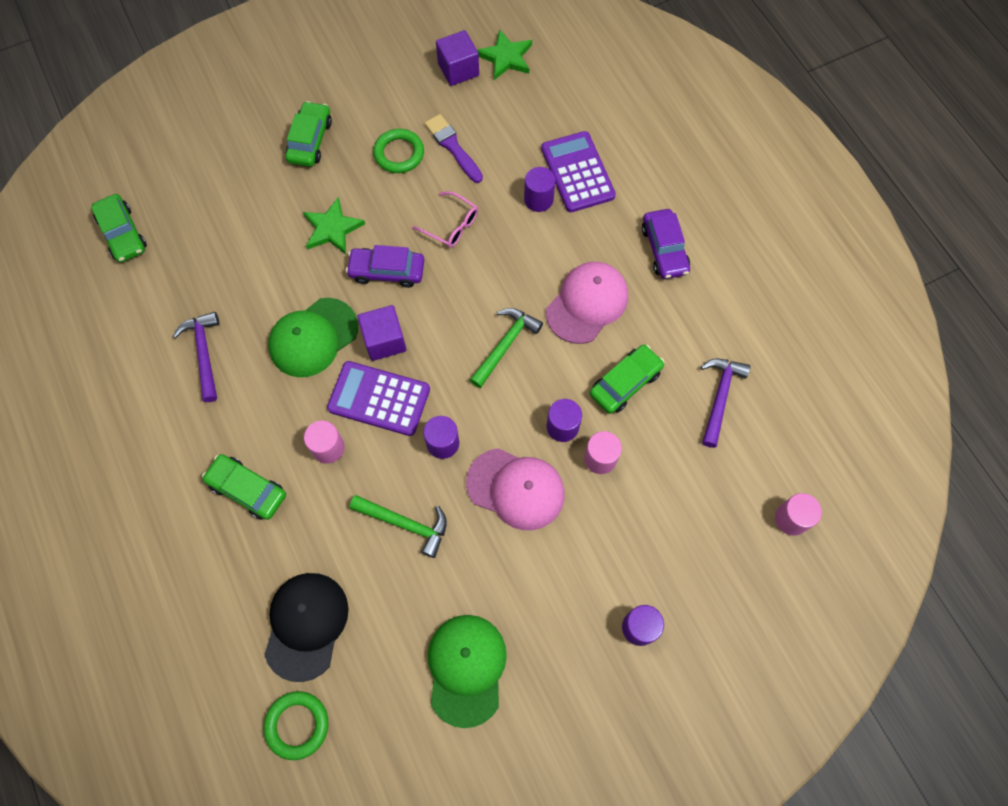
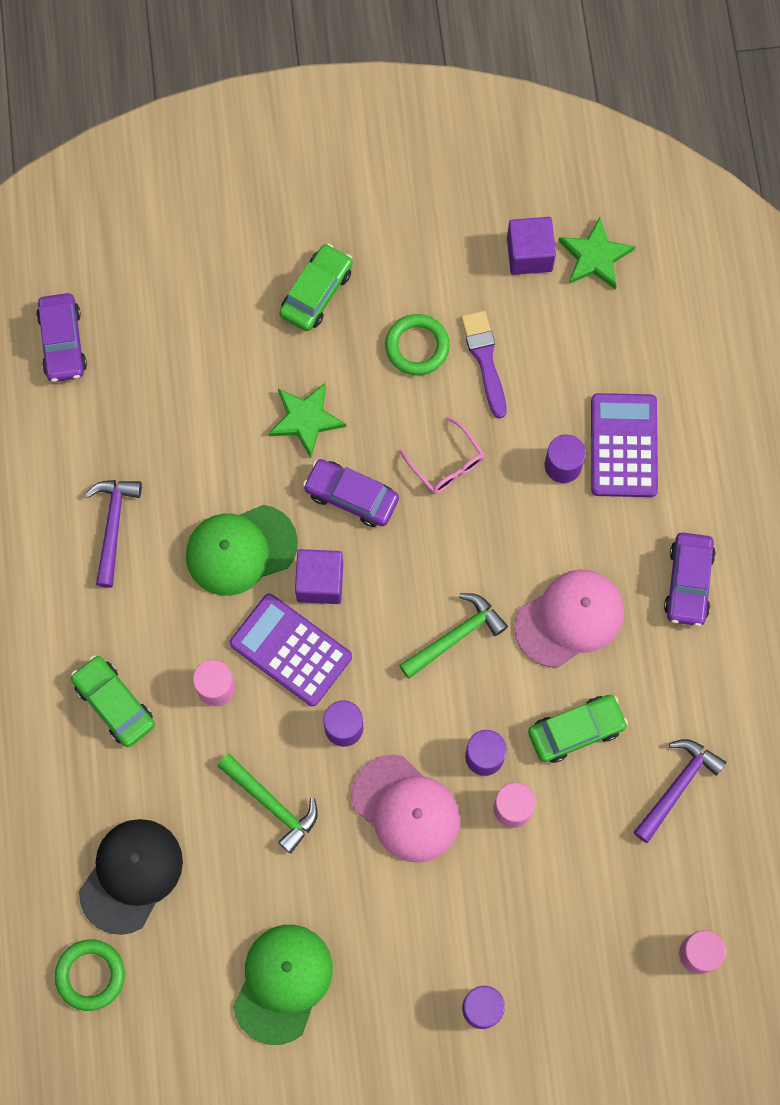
camera: 20 degrees right, 5 degrees up
(123, 234) = (62, 342): green car -> purple car

